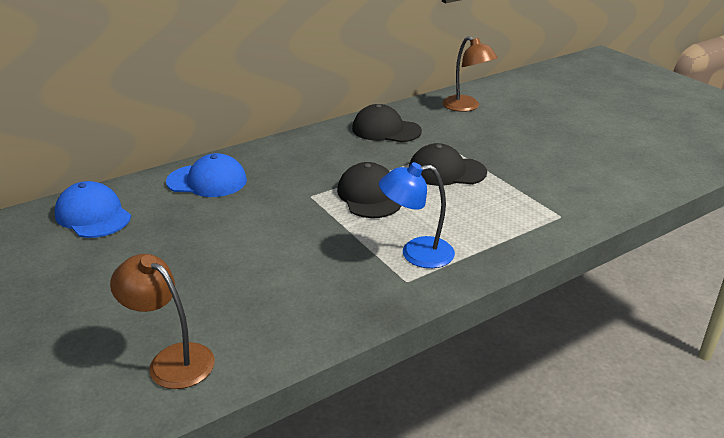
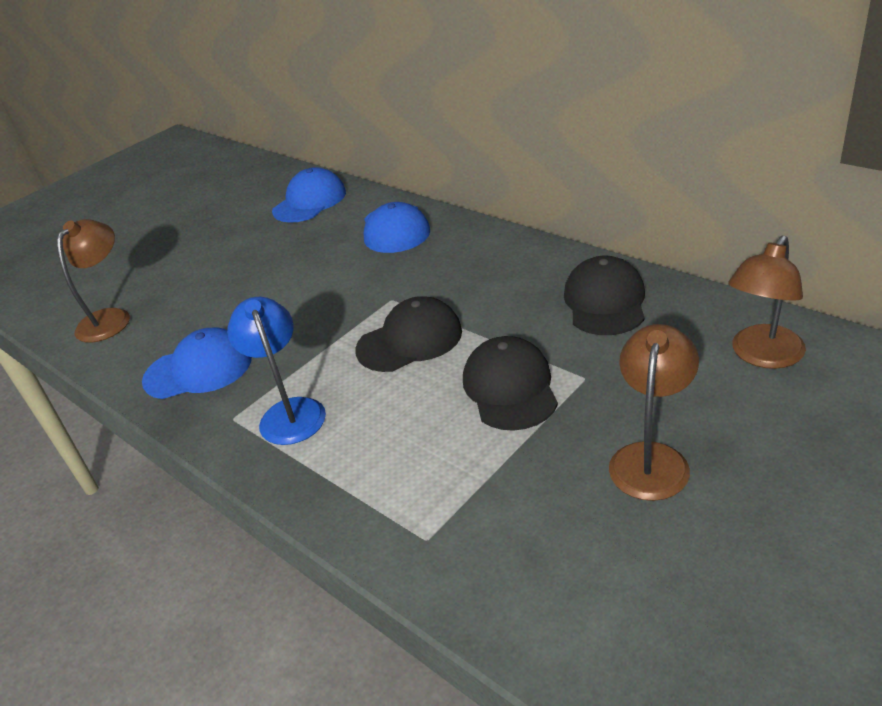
camera: 80 degrees right, 5 degrees up
(324, 297) = (199, 369): none -> blue cap
(526, 147) = (651, 458): none -> brown lamp

